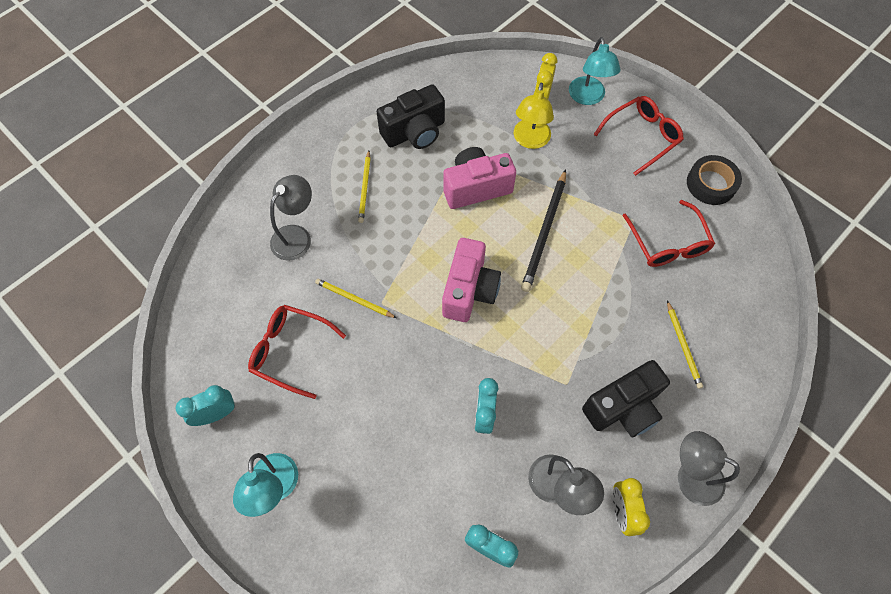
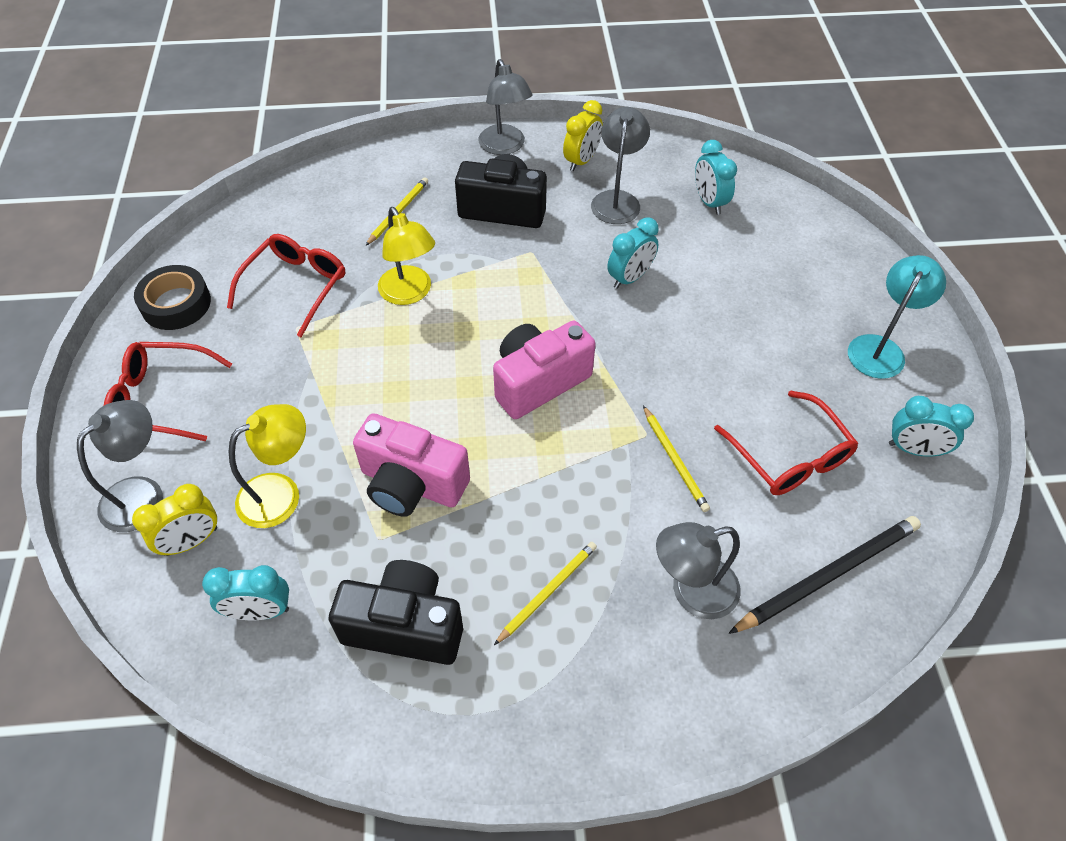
camera: 140 degrees left, 10 degrees down
(480, 96) = (260, 611): none -> turquoise clock
(544, 232) = (397, 380): black pencil -> black pencil (828, 575)
(588, 97) = (142, 494): turquoise lamp -> grey lamp
(602, 290) = (409, 293): none -> yellow lamp

